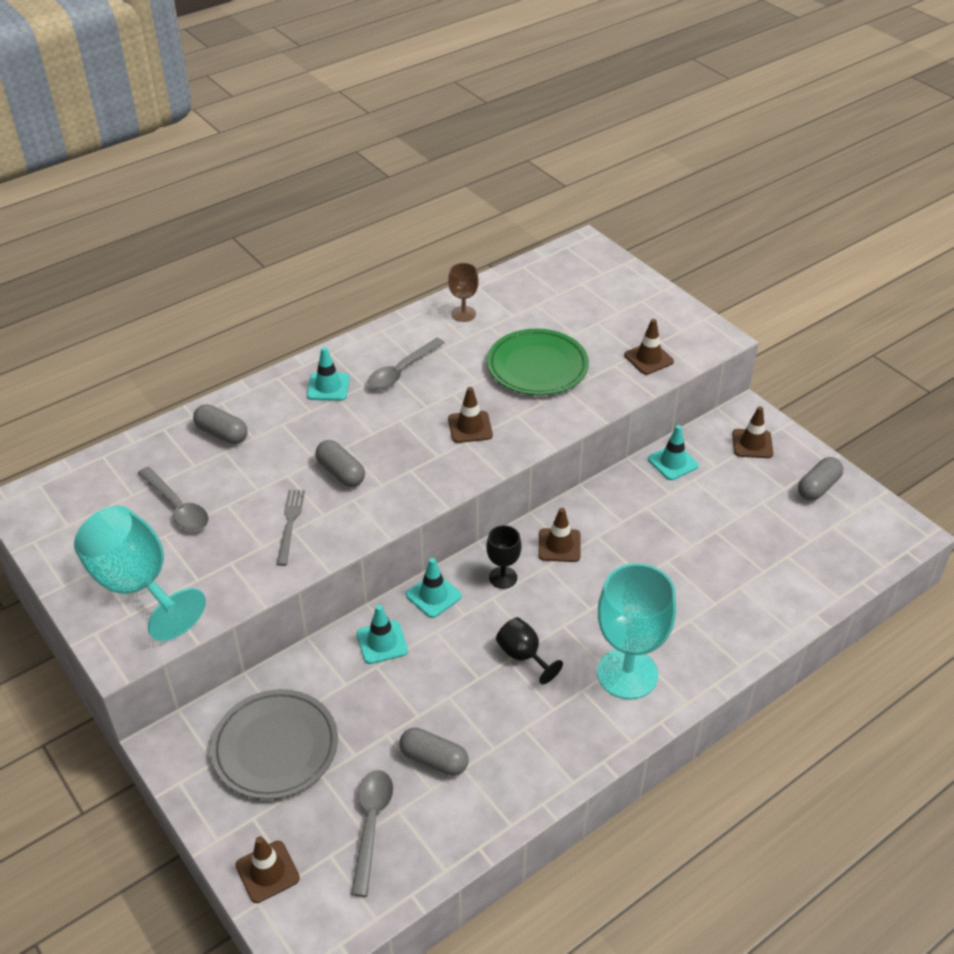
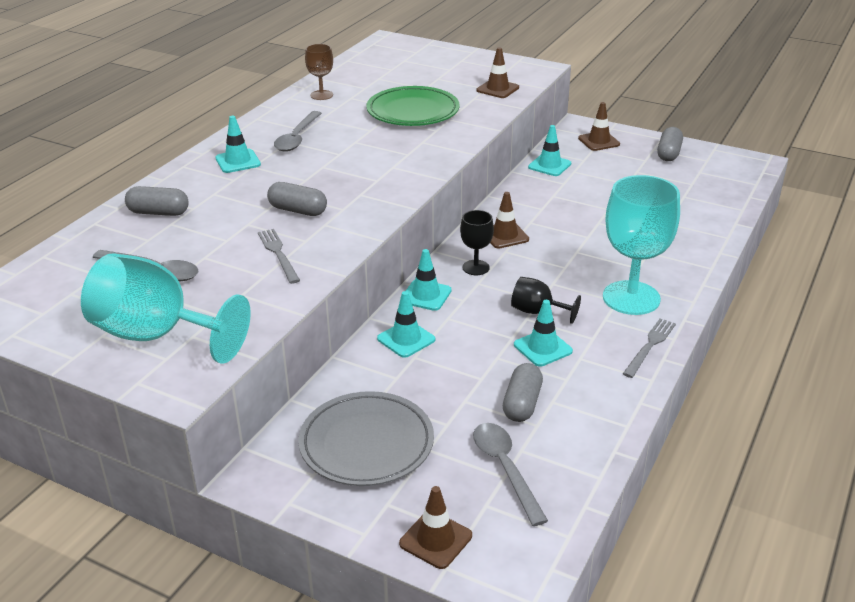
camera: 25 degrees left, 10 degrees down
(434, 759) = (522, 404): grey capsule -> grey capsule turned 75 degrees counterclockwise
(470, 427) = (389, 157): brown traffic cone -> none
(497, 702) = (542, 348): none -> turquoise traffic cone
(601, 741) = (650, 346): none -> grey fork

